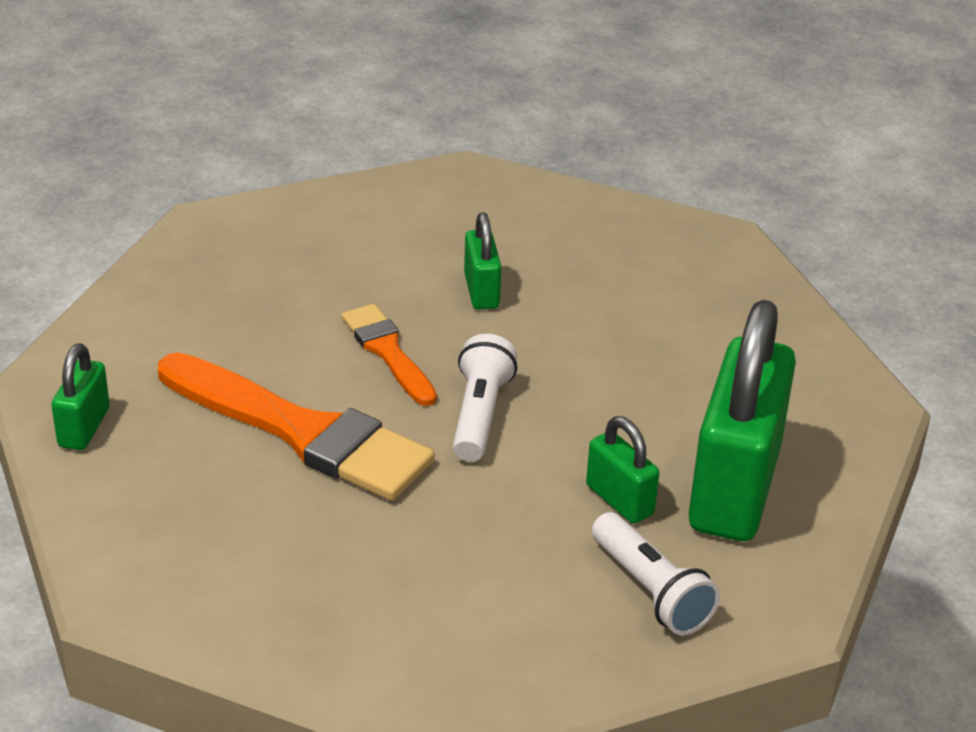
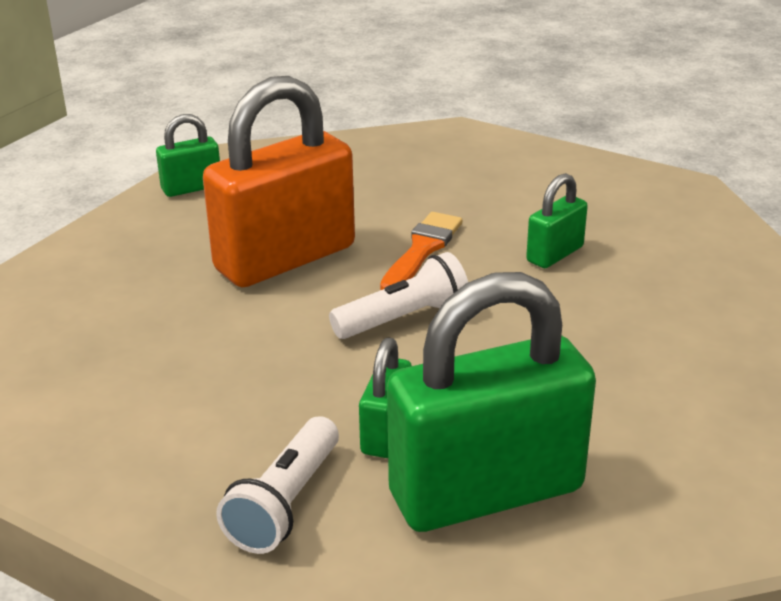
camera: 55 degrees right, 5 degrees down
(302, 432) = (285, 258): orange brush -> orange padlock

